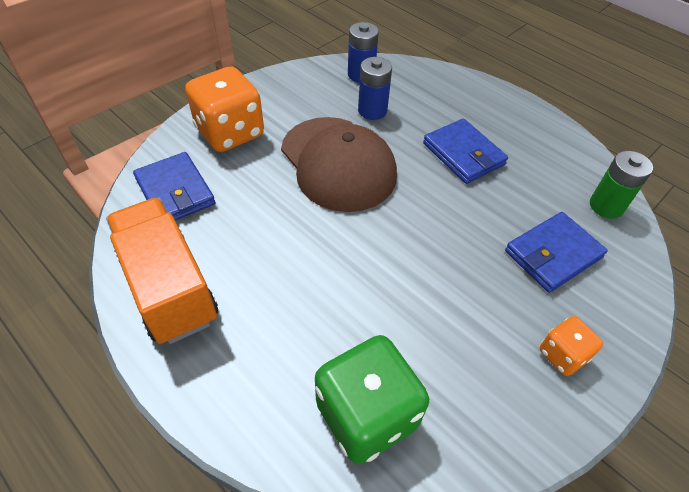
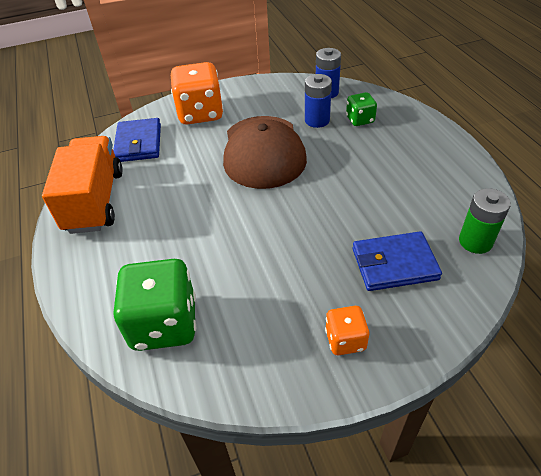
camera: 30 degrees right, 5 degrees down
(416, 100) = (360, 120): none -> green dice
(463, 154) = (370, 169): blue wallet -> none

